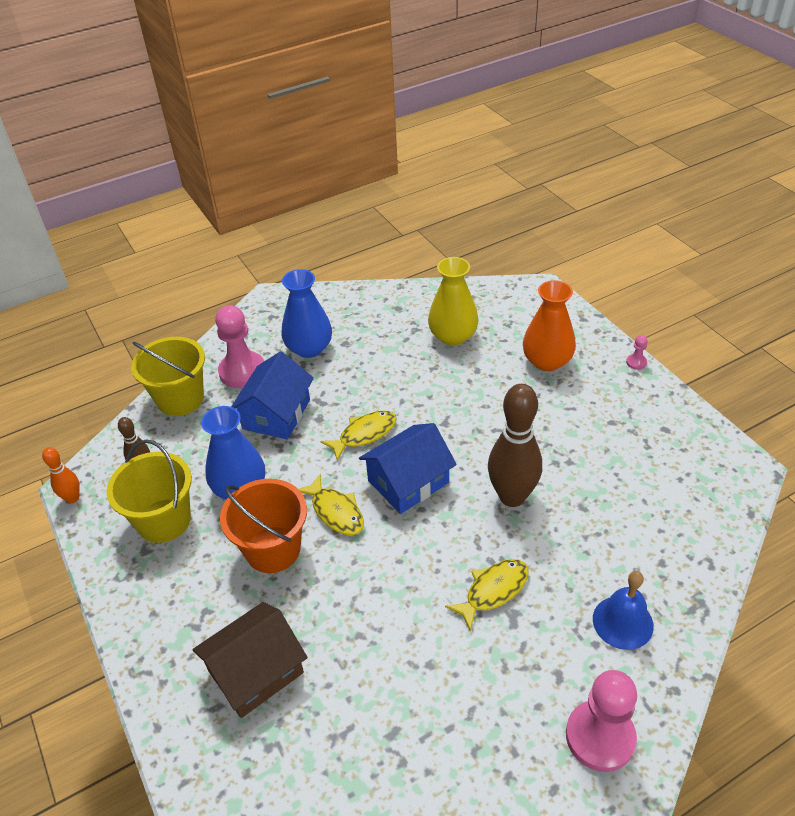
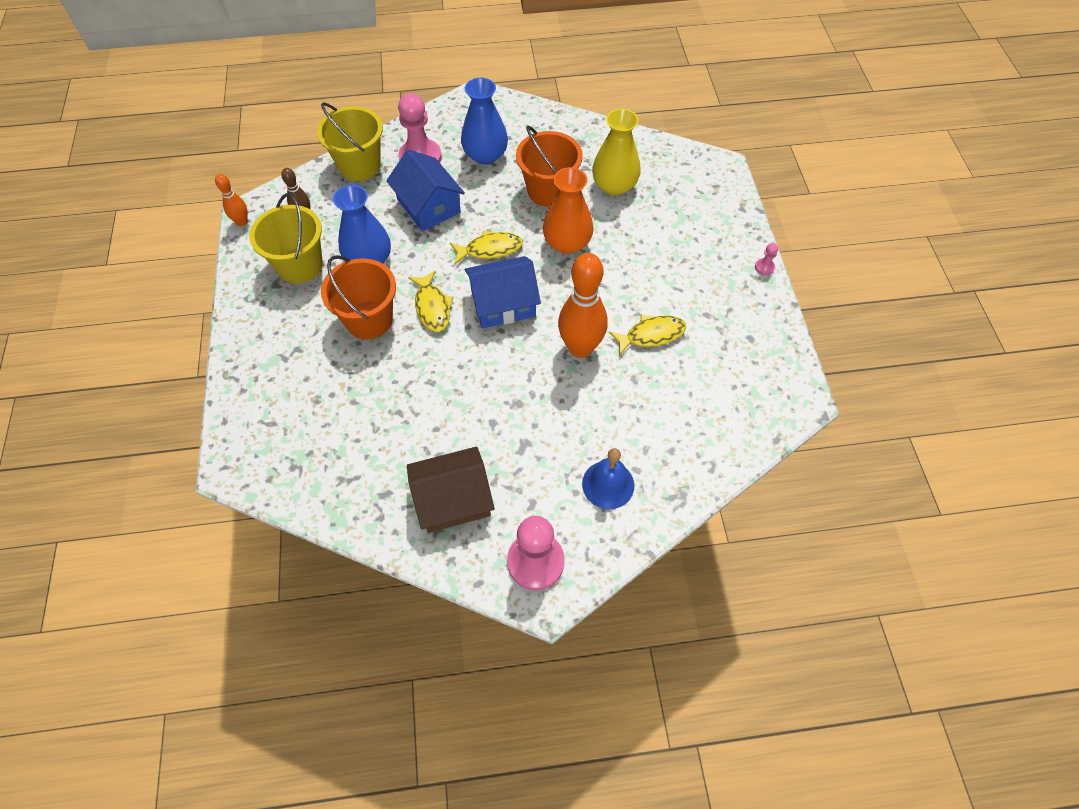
camera: 20 degrees right, 15 degrees up
(256, 672) = (310, 409): brown house -> brown house (453, 499)
(276, 414) = (428, 206): blue house -> blue house turned 75 degrees counterclockwise
(391, 361) = (548, 191): none -> orange bucket
(493, 591) = (520, 419): yellow fish -> yellow fish (651, 335)
(512, 497) = (580, 348): brown bowling pin -> orange bowling pin
(547, 361) = (684, 238): orange vase -> orange vase (567, 243)

